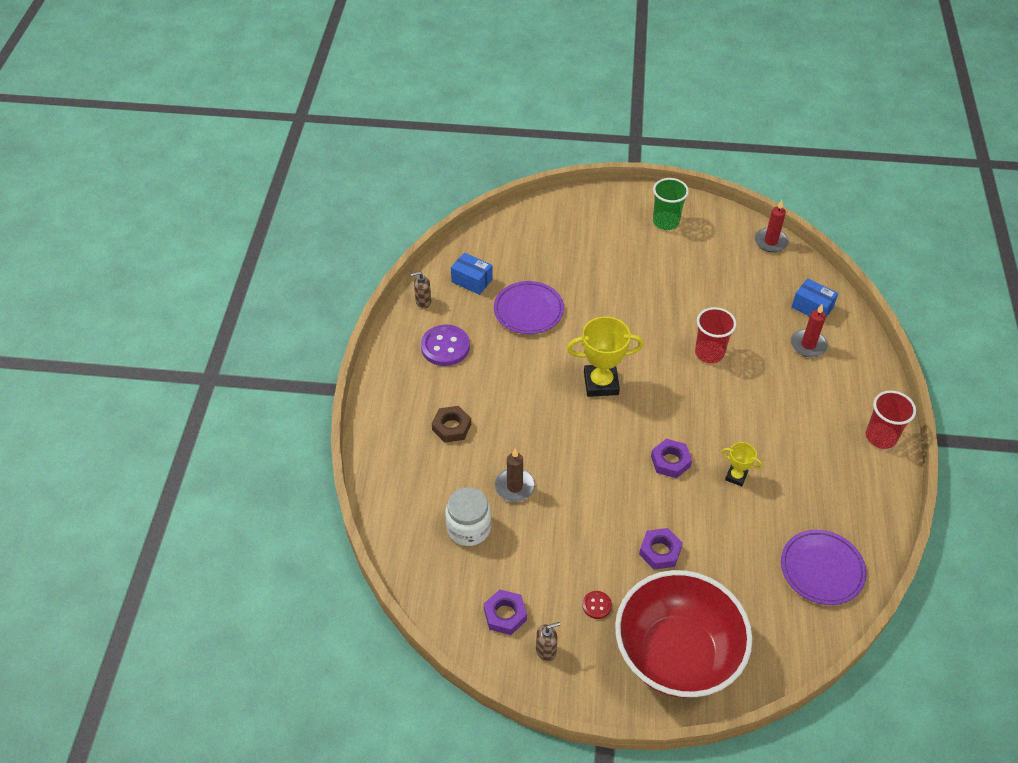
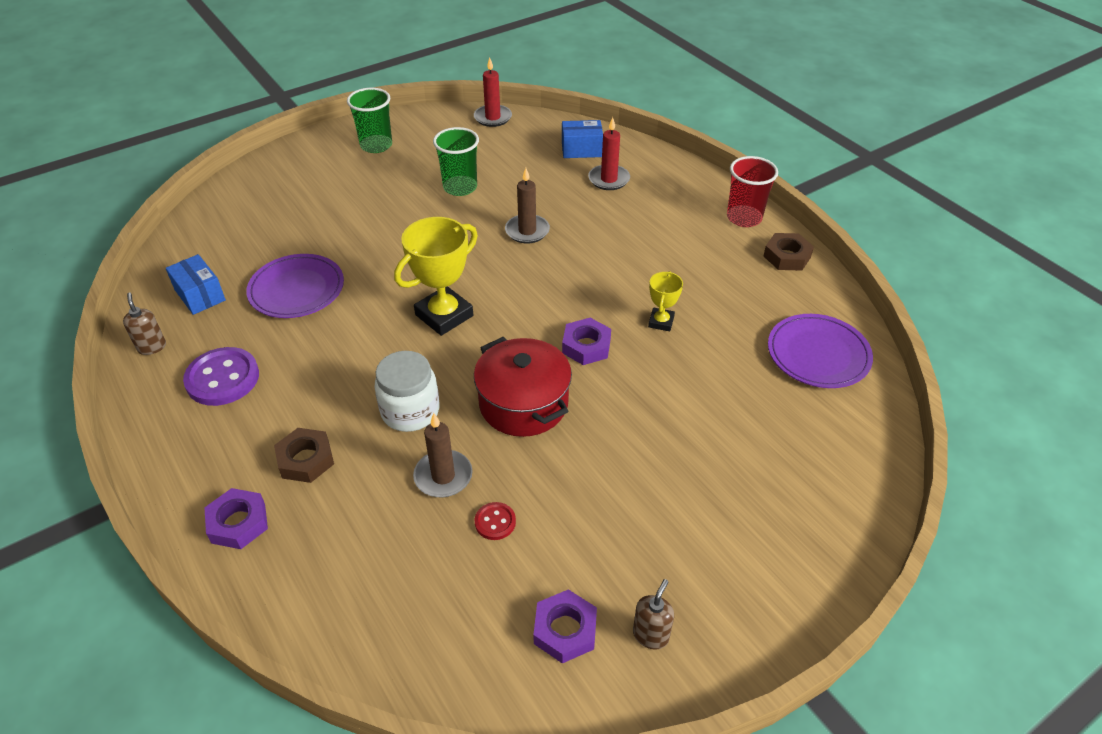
camera: 40 degrees left, 5 degrees down
(423, 301) = (152, 347): brown soap dispenser -> brown soap dispenser turned 120 degrees clockwise
(469, 528) = (428, 560): white jar -> white jar (410, 411)
(472, 281) = (200, 295): blue box -> blue box turned 60 degrees clockwise
(597, 473) = (523, 403): none -> red pot
(597, 605) = (655, 540): red button -> red button (495, 522)
(660, 551) = (662, 438): purple nut -> purple nut (238, 523)
(676, 654) = (783, 530): red bowl -> none
(694, 290) = (460, 187): none -> green cup
(709, 353) = (527, 231): red cup -> brown candle
(736, 476) = (661, 322): yellow trophy -> yellow trophy turned 60 degrees counterclockwise
(880, 487) = (787, 256): none -> brown nut

